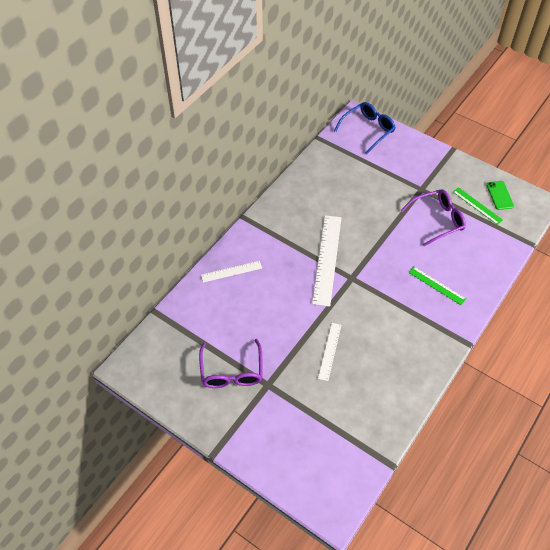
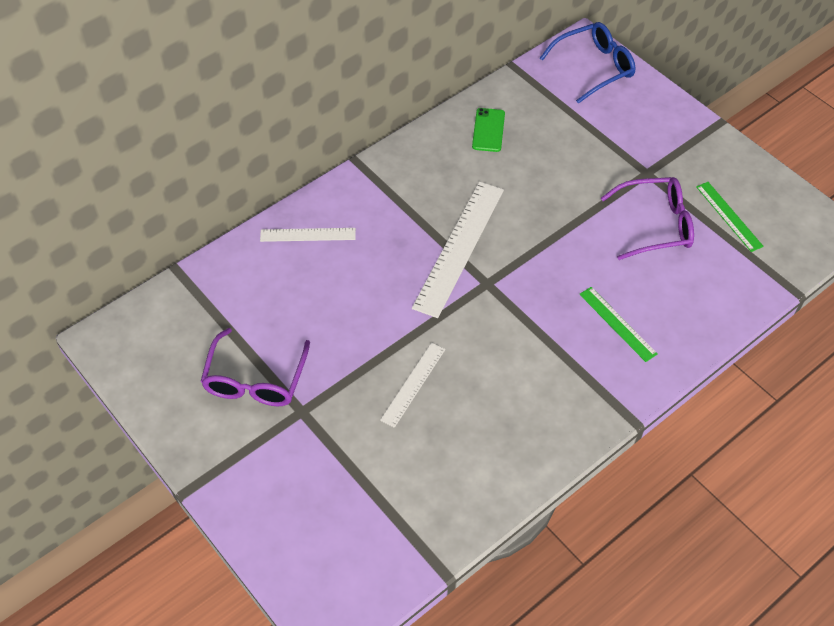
camera: 15 degrees right, 0 degrees up
(499, 195) = (772, 207): green phone -> green phone (488, 130)

